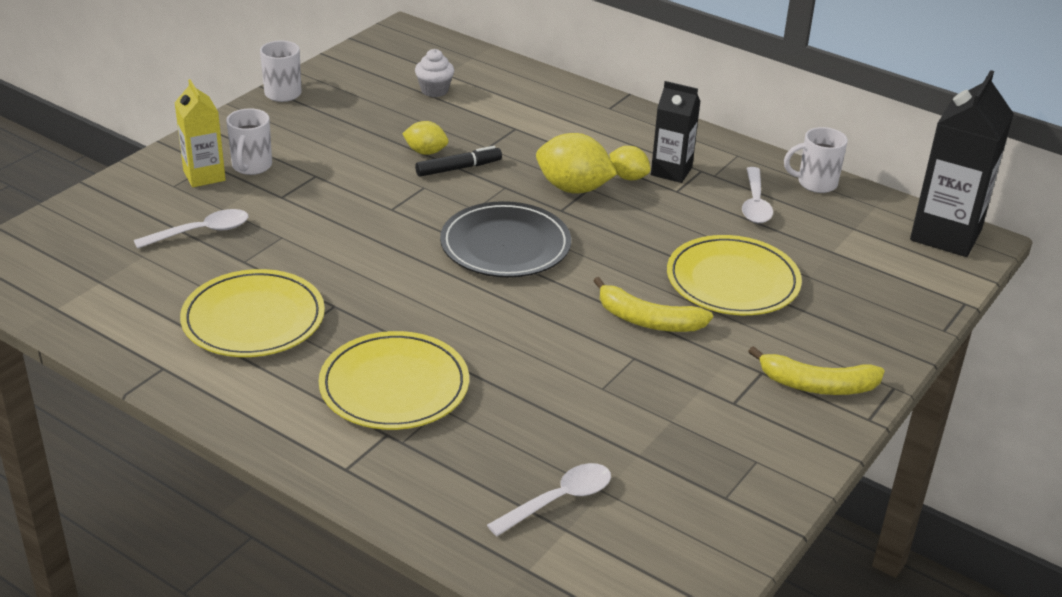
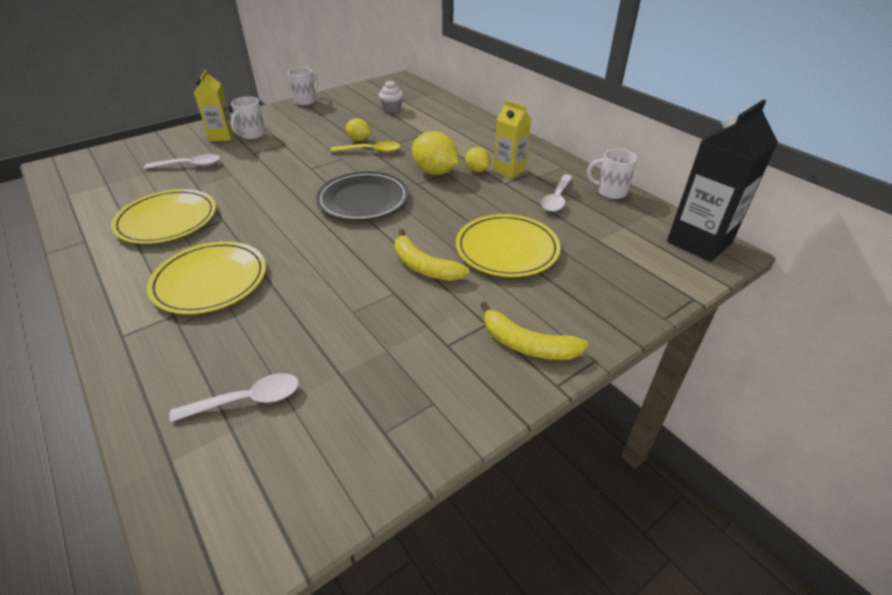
camera: 20 degrees right, 5 degrees up
(458, 168) = (371, 151): black marker -> yellow spoon
(671, 171) = (509, 170): black carton -> yellow carton

